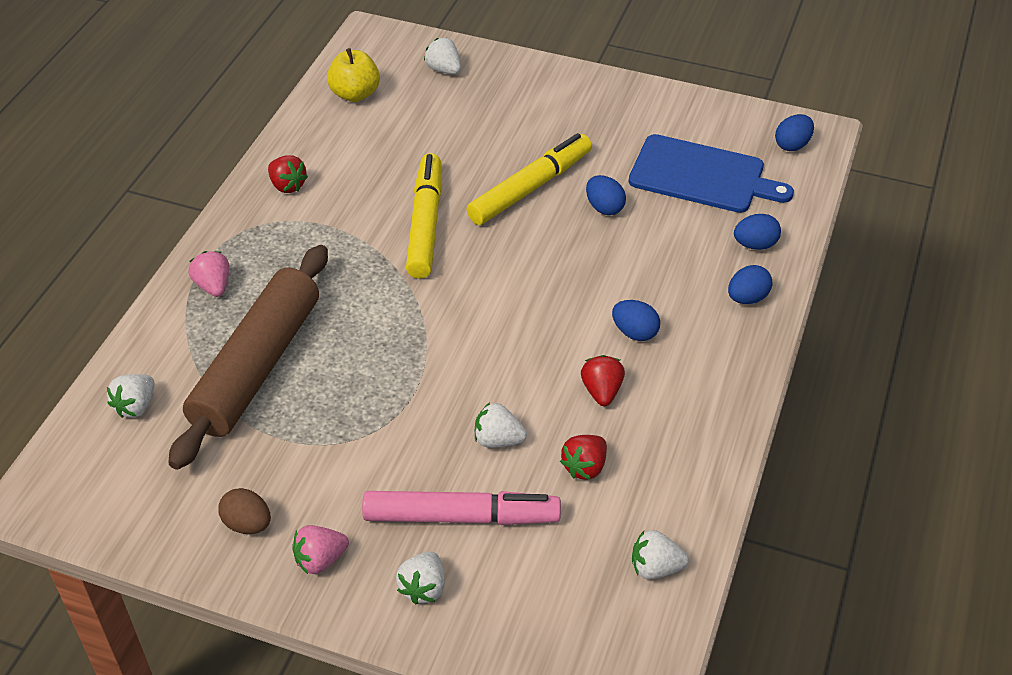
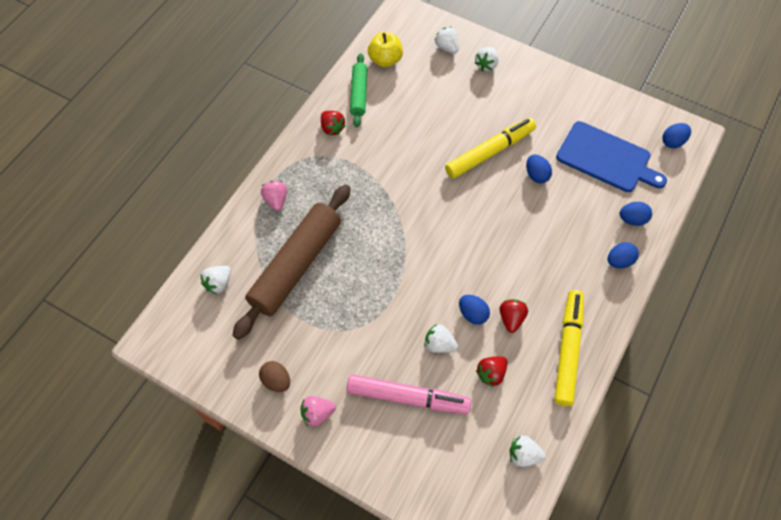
camera: 10 degrees right, 15 degrees up
(322, 139) = (359, 94): none -> green rolling pin
(423, 588) = (377, 444): white strawberry -> white strawberry (486, 65)
(425, 223) = (416, 171): yellow marker -> yellow marker (567, 350)
(634, 332) = (540, 277): blue egg -> blue egg (473, 314)

